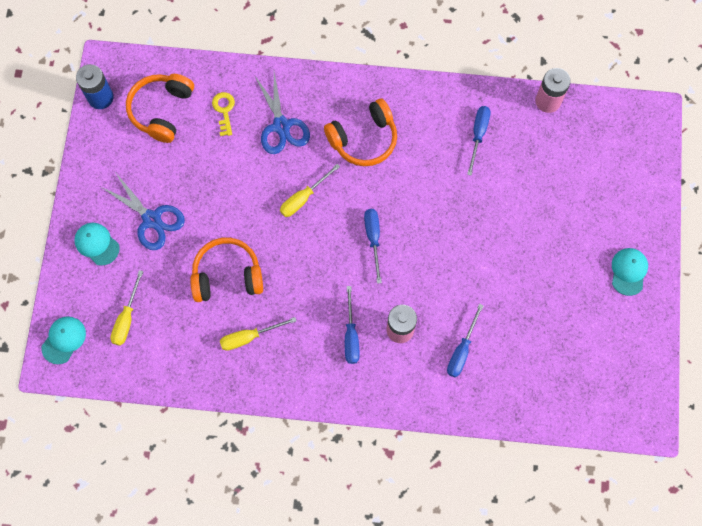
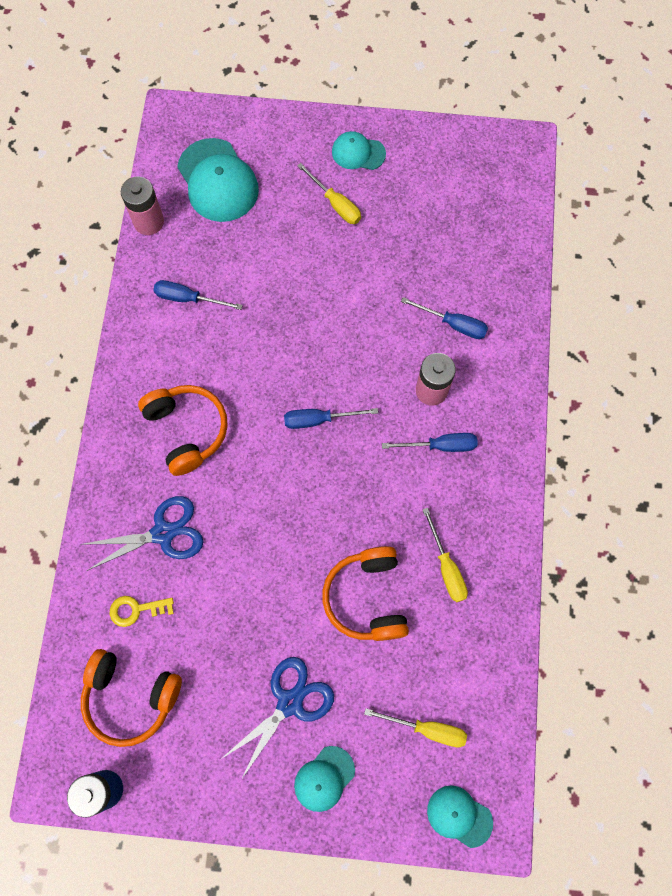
camera: 90 degrees left, 0 degrees up
(303, 198) = (264, 503): yellow screwdriver -> yellow screwdriver (335, 204)
(591, 154) = (218, 181): none -> turquoise cap

